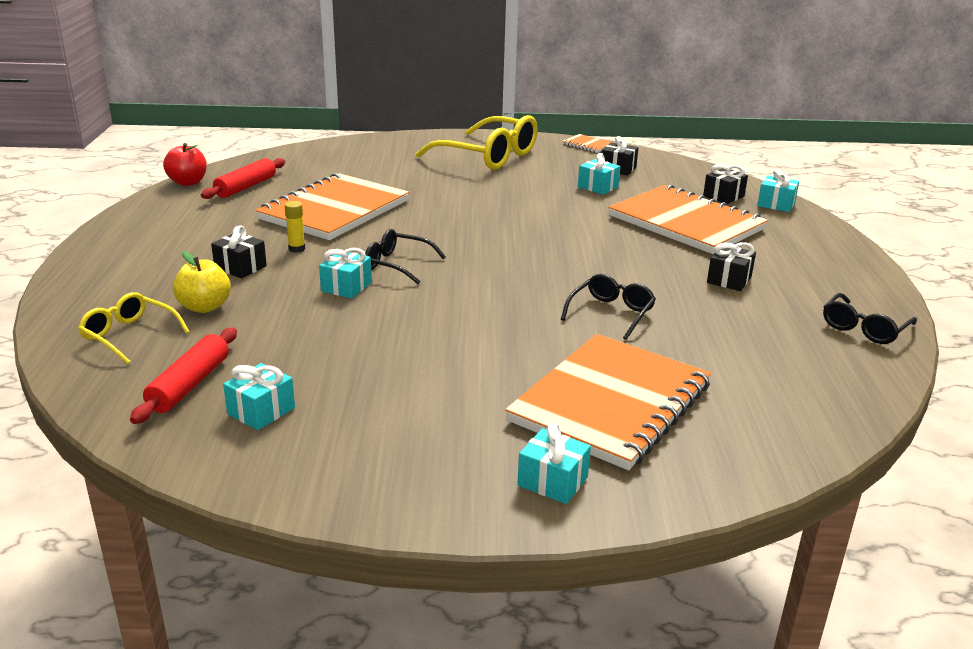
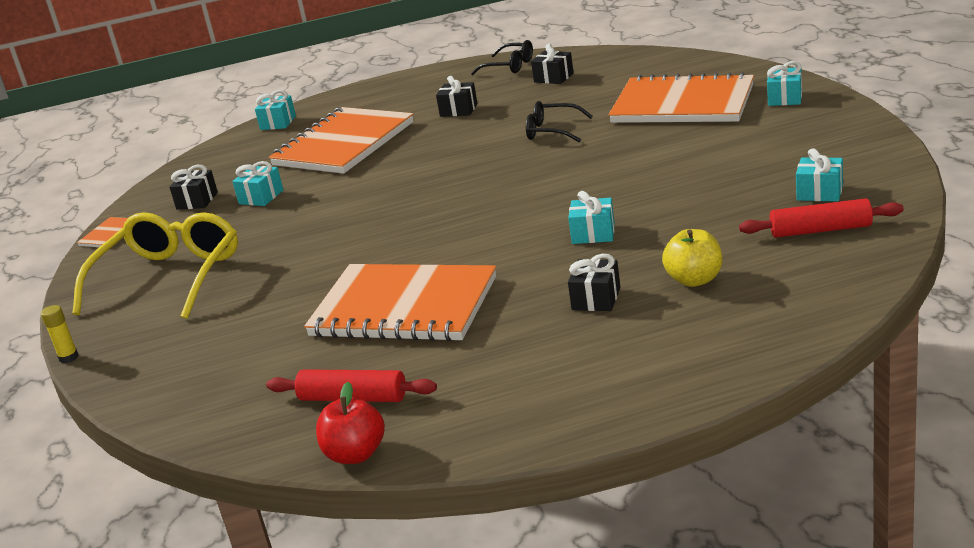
camera: 100 degrees left, 0 degrees up
(129, 335) = (781, 290): yellow glasses -> none
(297, 249) = (527, 288): yellow glue stick -> yellow glue stick (68, 357)
(397, 265) = (526, 228): black glasses -> none
(723, 196) = (265, 143): black gift -> black gift (553, 78)

